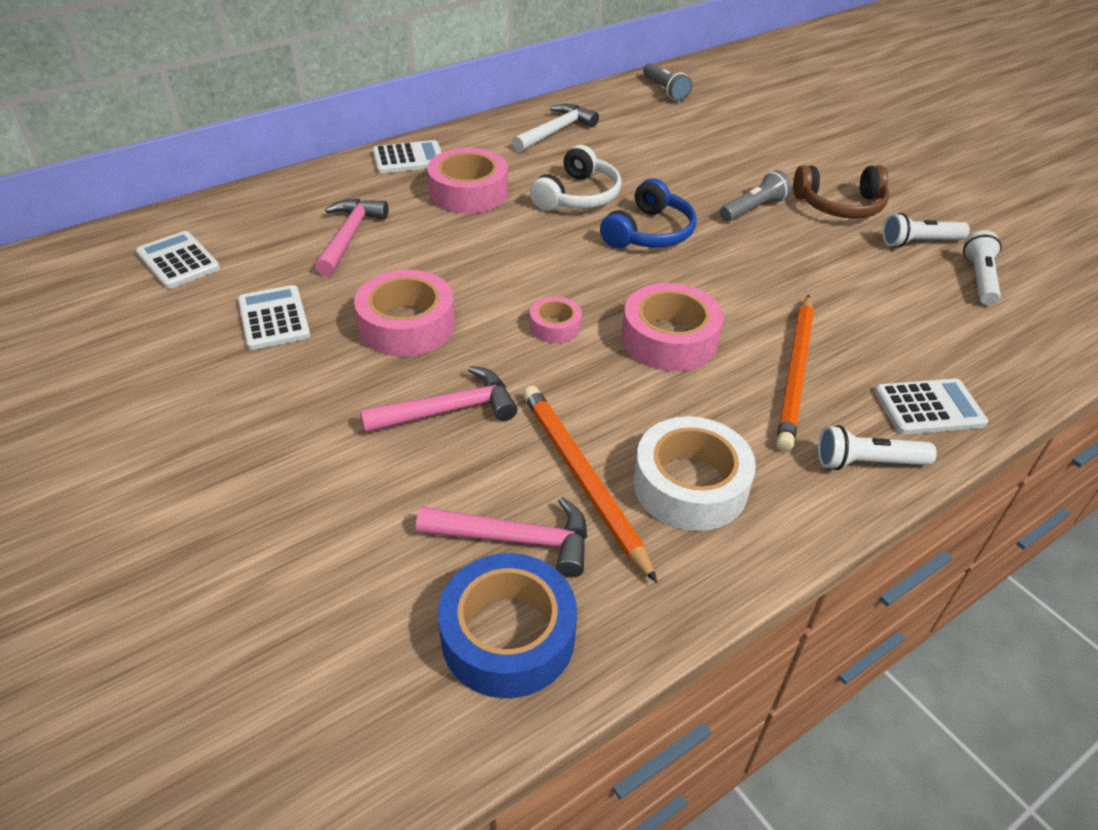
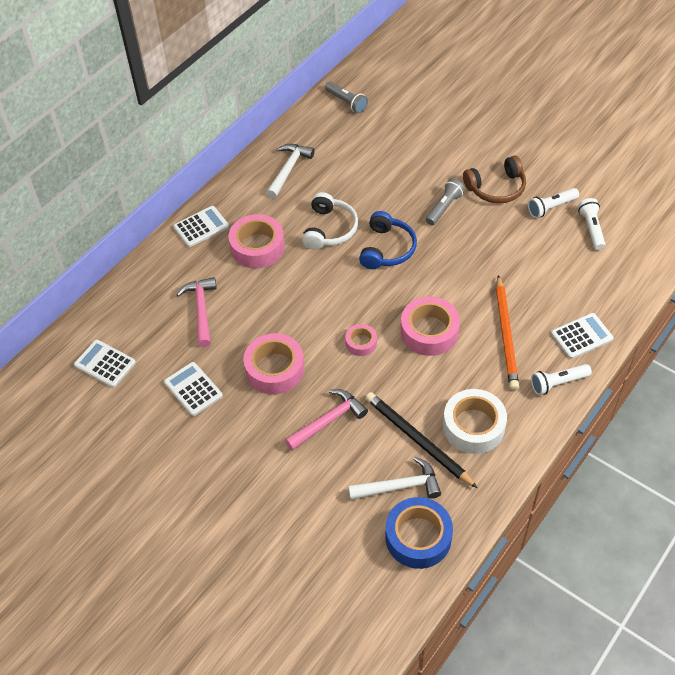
camera: 15 degrees left, 10 degrees up
(516, 539) = (400, 486): pink hammer -> white hammer
(582, 478) = (418, 440): orange pencil -> black pencil

